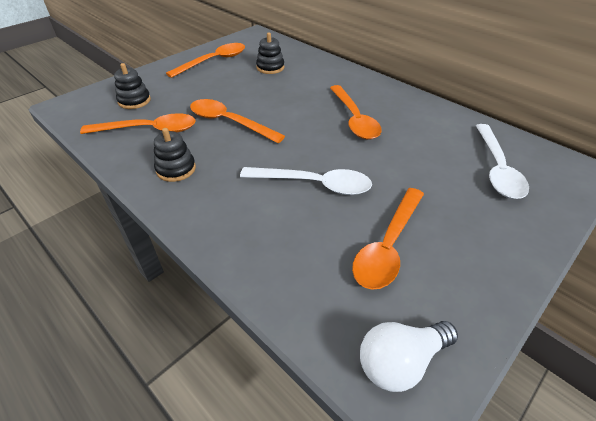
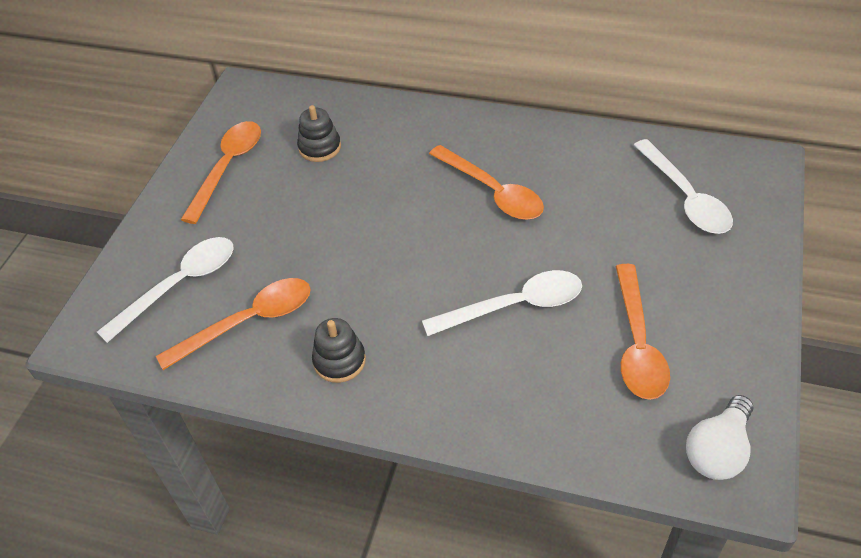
camera: 25 degrees left, 5 degrees up
(134, 101) = (180, 285): black stacking toy -> white spoon
(229, 122) = (344, 263): orange spoon -> none

